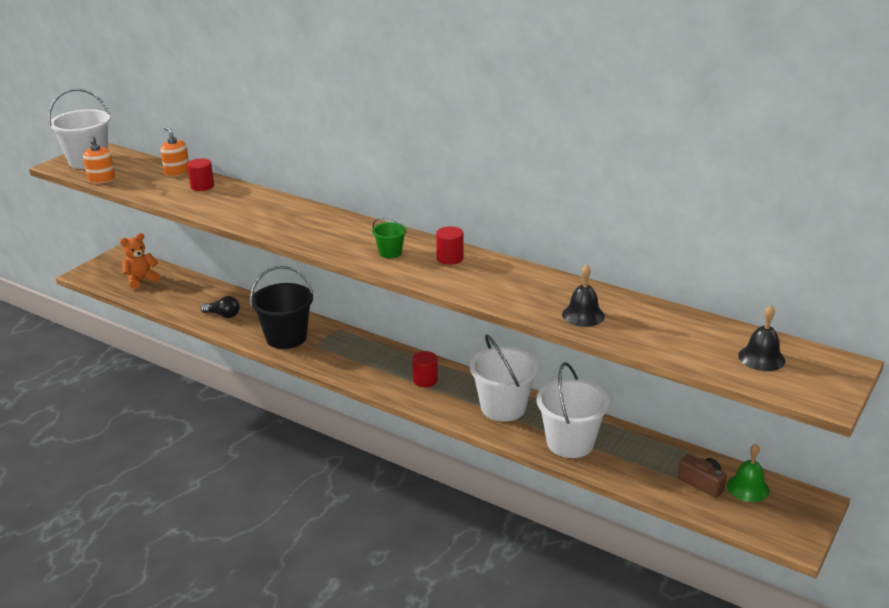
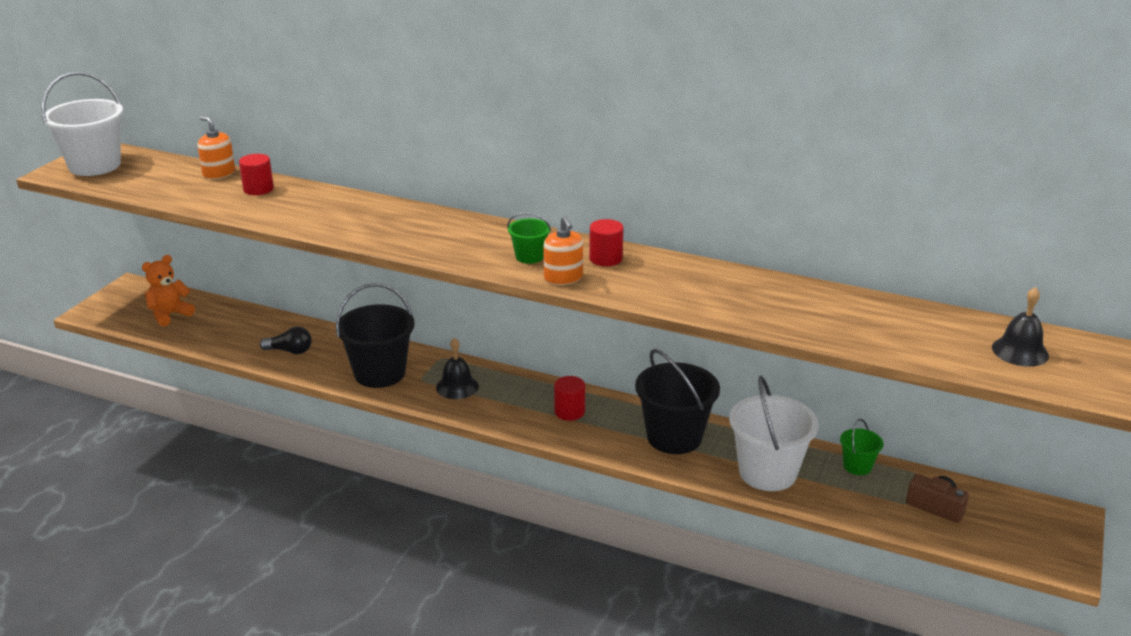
camera: 10 degrees left, 0 degrees up
(101, 179) = (121, 188): orange soap dispenser -> orange soap dispenser (563, 278)
(503, 407) = (674, 437): white bucket -> black bucket
(583, 315) = (793, 316): black bell -> black bell (457, 386)
(647, 444) = (857, 466): none -> green bucket
(748, 488) = (989, 507): green bell -> none

